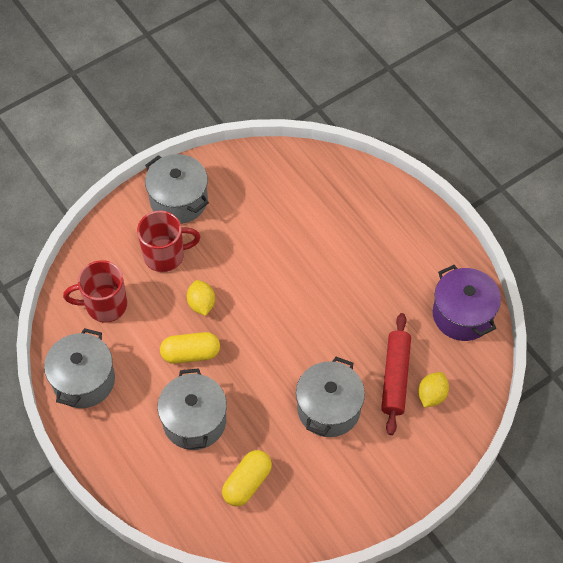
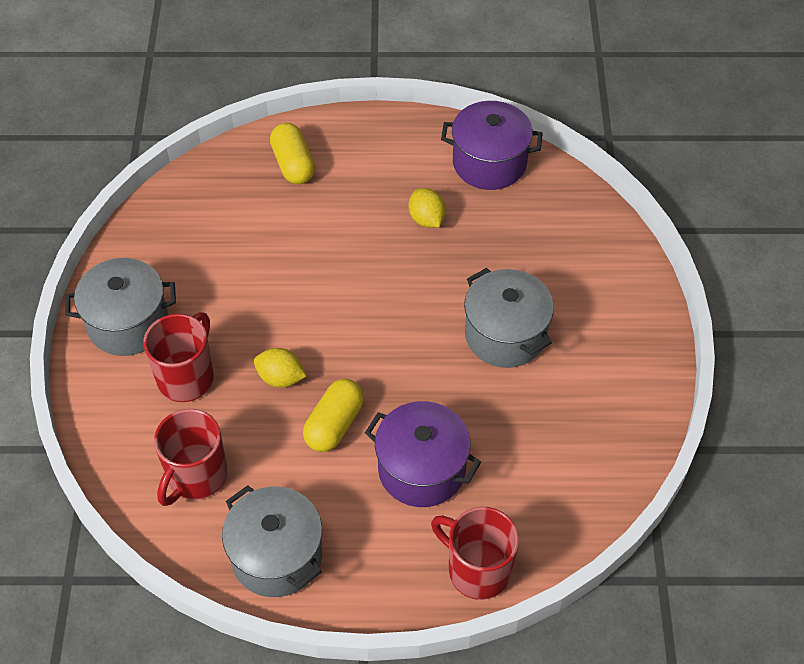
camera: 55 degrees left, 5 degrees down
(148, 494) = (477, 570): none -> red mug
(194, 421) = (421, 469): grey pot -> purple pot
(247, 483) = (536, 461): yellow capsule -> yellow capsule (293, 164)
(395, 377) = (514, 257): red rolling pin -> none
(432, 395) = (558, 239): yellow lemon -> yellow lemon (426, 219)

